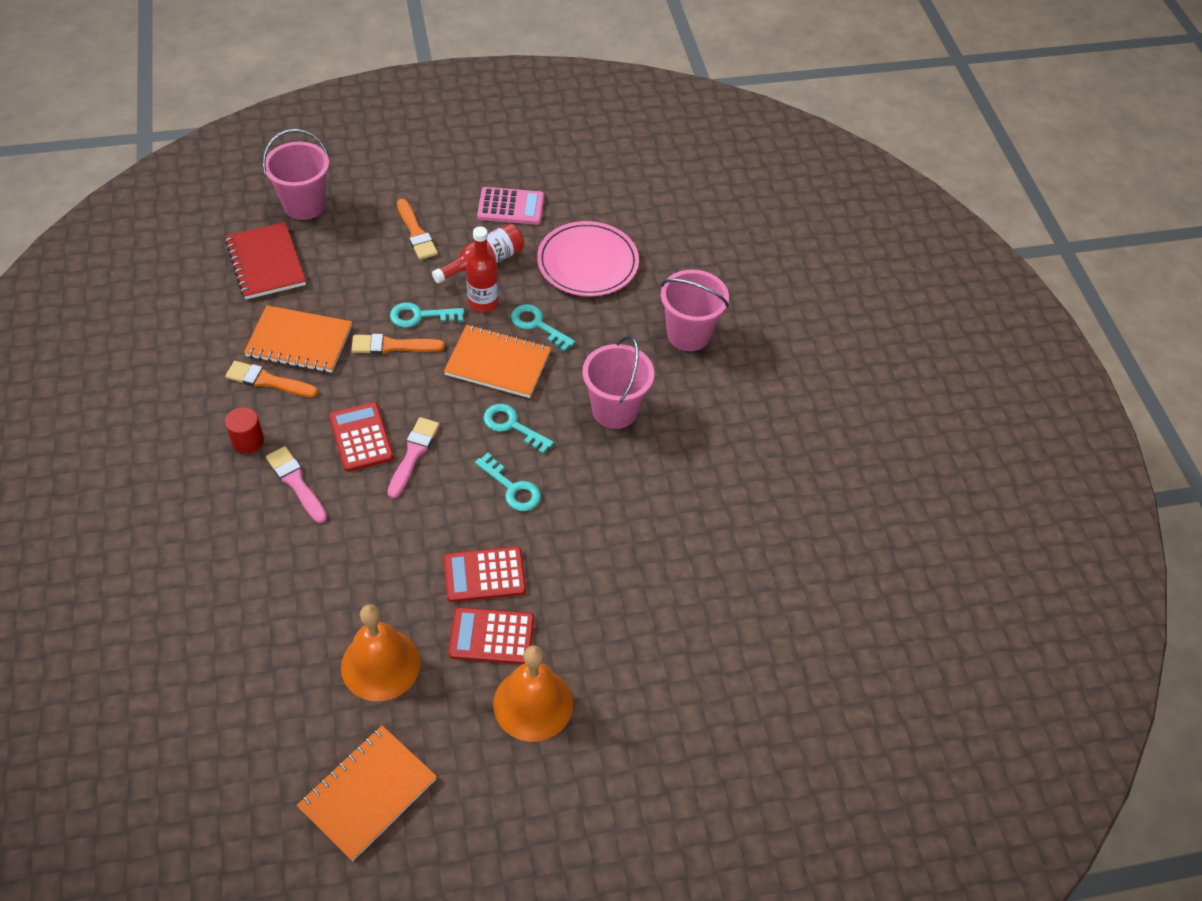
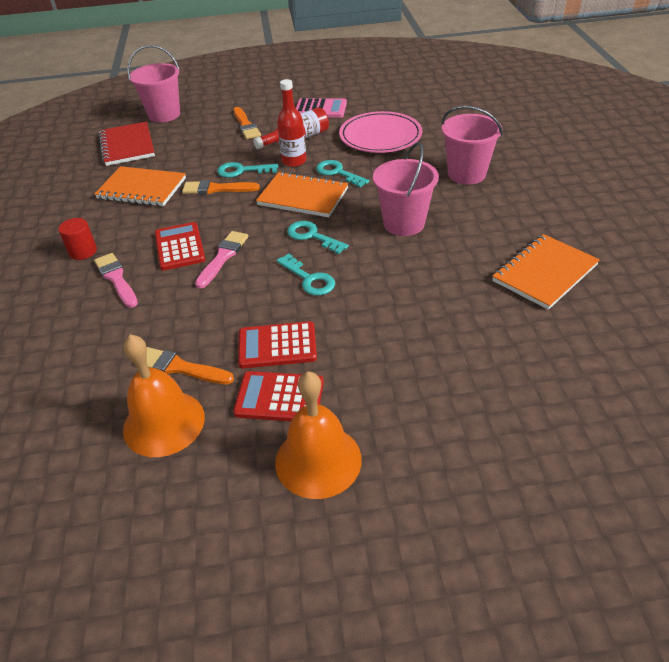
camera: 10 degrees right, 10 degrees down
(268, 381) = (110, 213): orange brush -> orange brush (180, 368)
(368, 793) = (126, 552): orange notebook -> orange notebook (544, 273)

